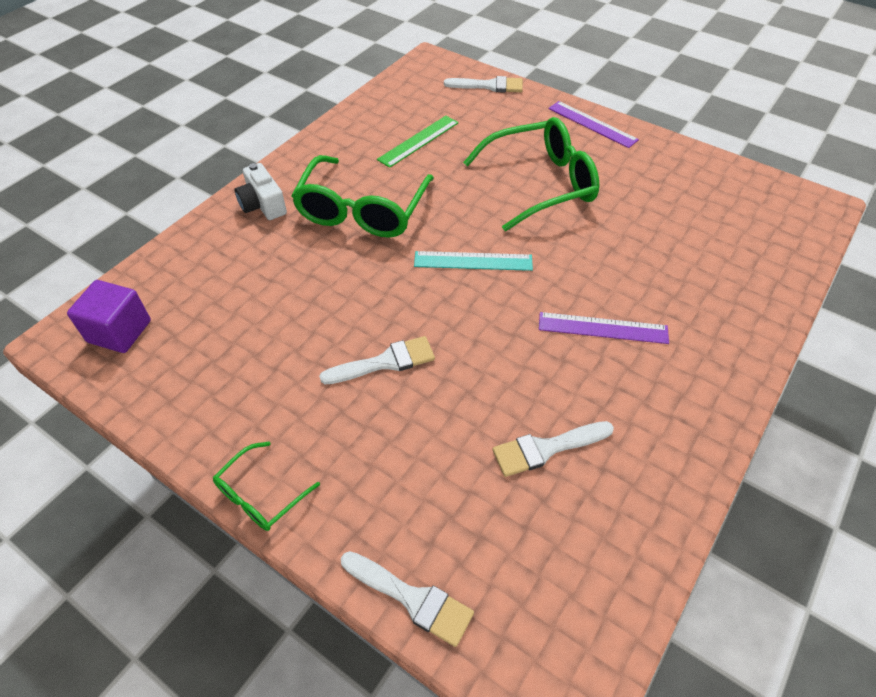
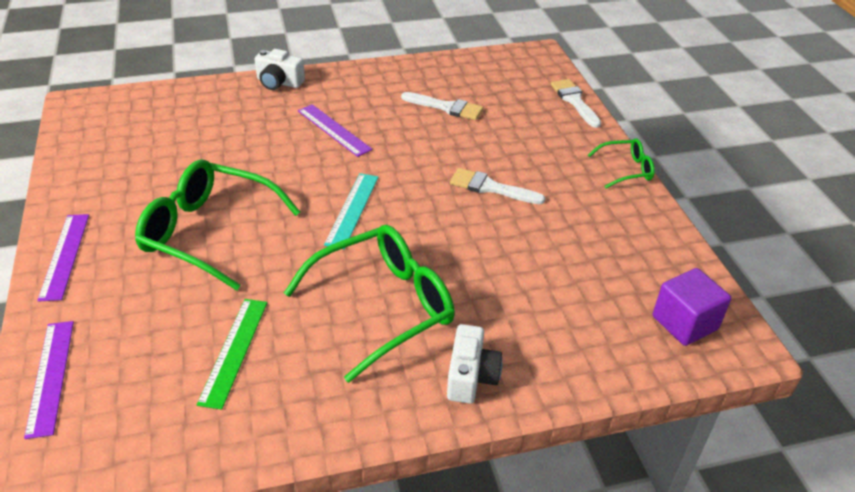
camera: 140 degrees left, 10 degrees down
(418, 141) = (234, 351): green ruler -> green ruler turned 75 degrees counterclockwise
(473, 261) = (352, 210): turquoise ruler -> turquoise ruler turned 60 degrees clockwise
(489, 86) = (51, 376): white brush -> purple ruler
(745, 350) = (279, 82): none -> white camera

